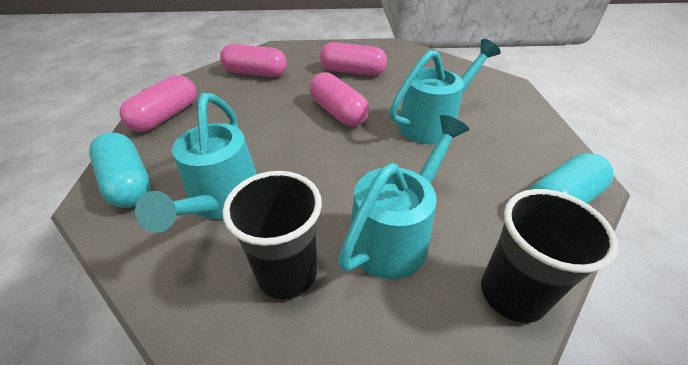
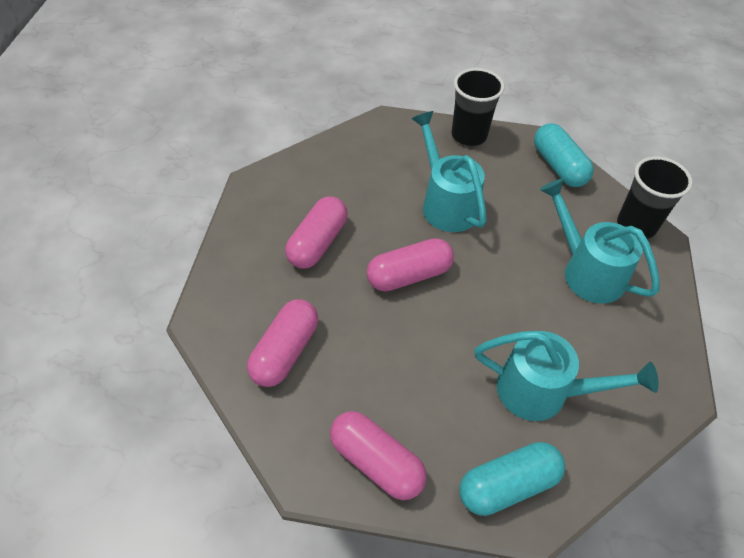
camera: 80 degrees left, 10 degrees up
(287, 273) = (622, 346): black cup -> black cup (469, 136)

